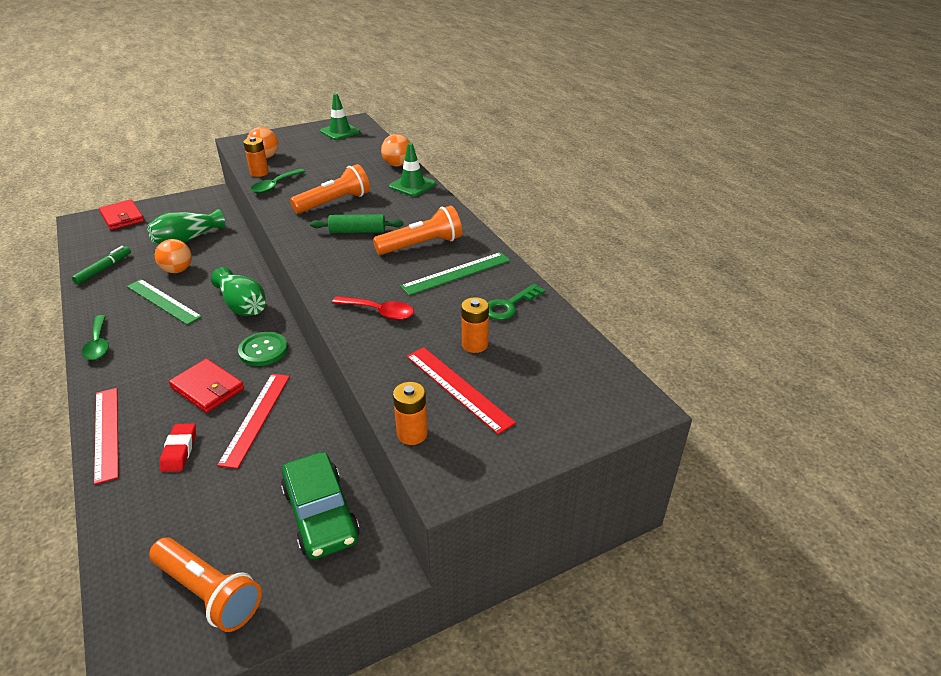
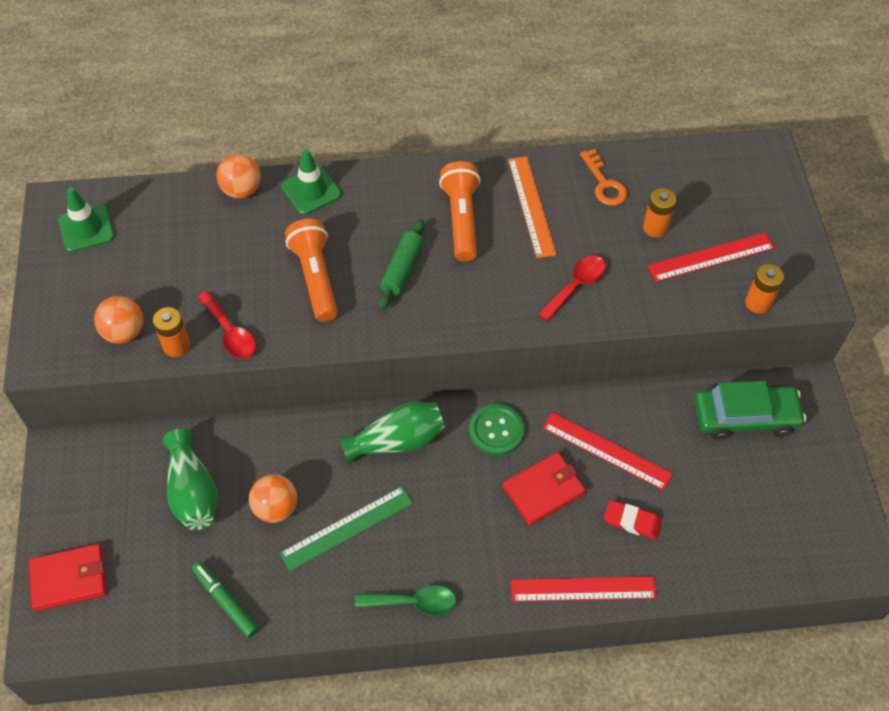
camera: 70 degrees left, 20 degrees up
(208, 592) = (805, 508): orange flashlight -> none
(275, 186) = (230, 333): green spoon -> red spoon
(456, 273) = (531, 206): green ruler -> orange ruler
(509, 305) = (604, 184): green key -> orange key

